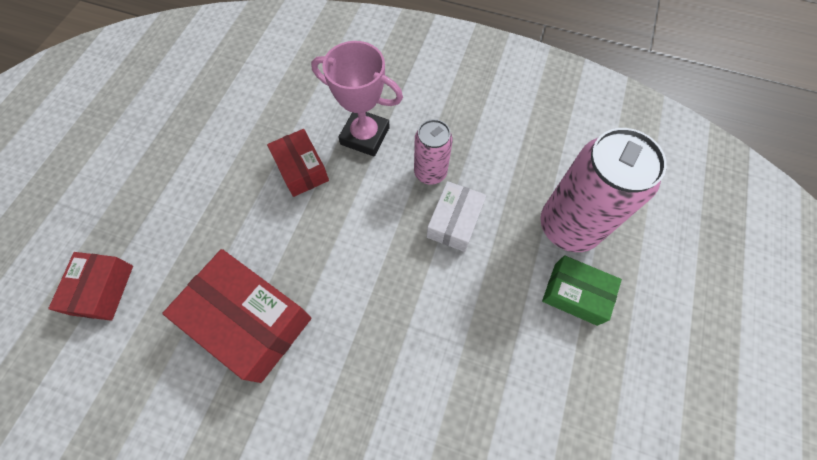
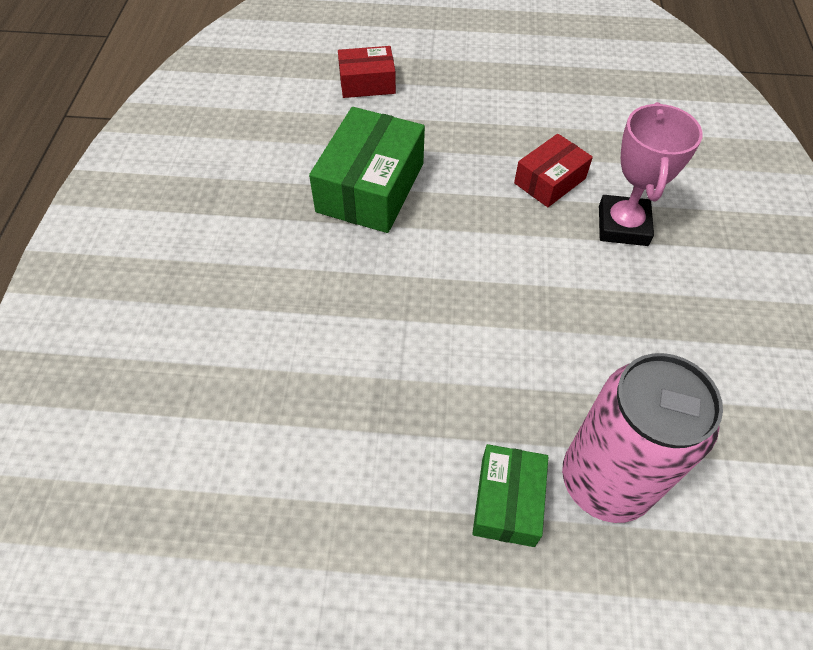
camera: 75 degrees right, 10 degrees down
(250, 320) = (370, 187): red box -> green box
(430, 173) = (607, 301): pink can -> none
(454, 222) = (551, 340): white box -> none

